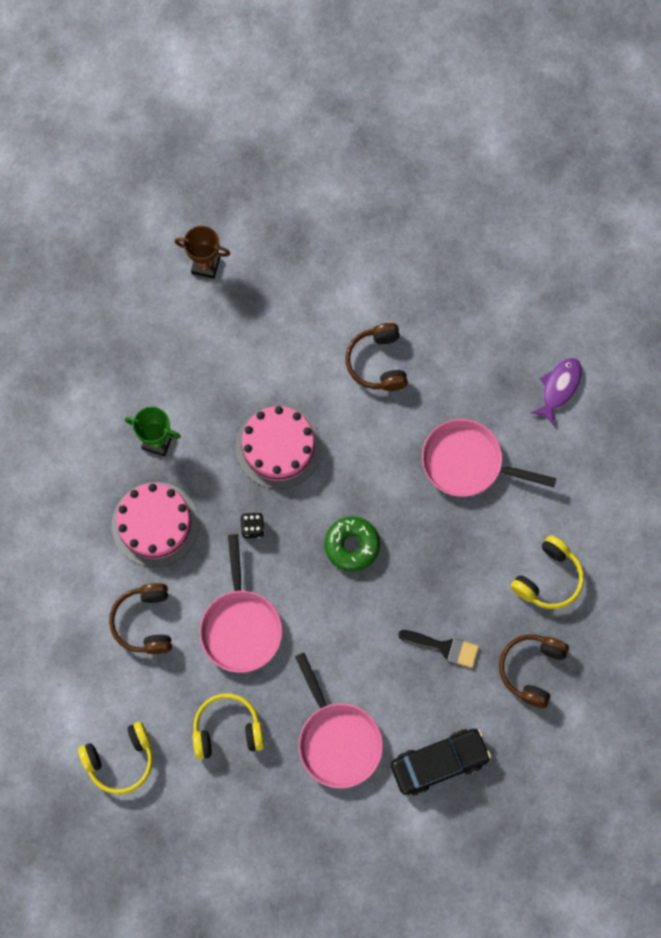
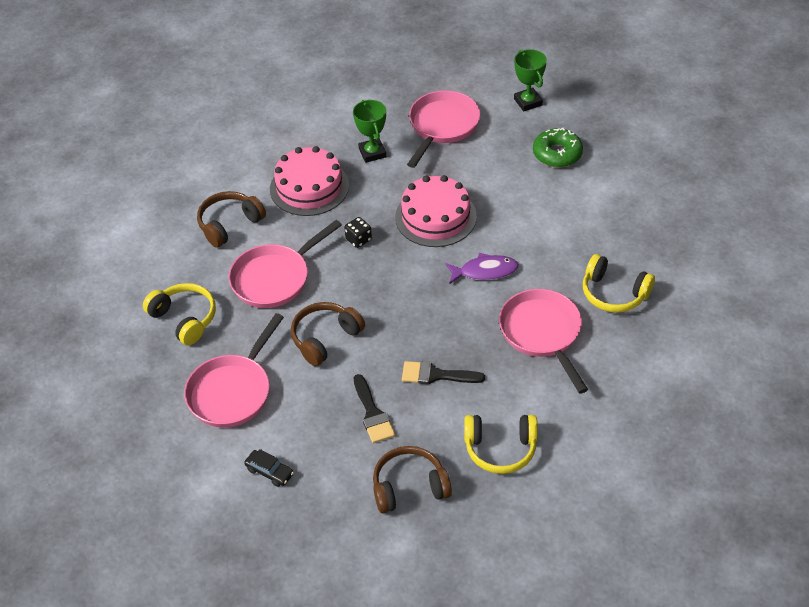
camera: 55 degrees right, 25 degrees down
(120, 760) = (110, 273): yellow headphones -> yellow headphones (614, 293)
(174, 359) = (442, 126): none -> pink pan
(205, 265) = (528, 102): brown trophy -> green trophy
(352, 545) = (401, 304): green donut -> green donut (557, 154)
(377, 362) = (562, 232): brown headphones -> brown headphones (325, 338)
(439, 762) = (269, 472): black car -> black car, size x0.49
(444, 573) = (436, 375): none -> black brush
(559, 388) = (669, 354): purple fish -> purple fish (485, 271)

